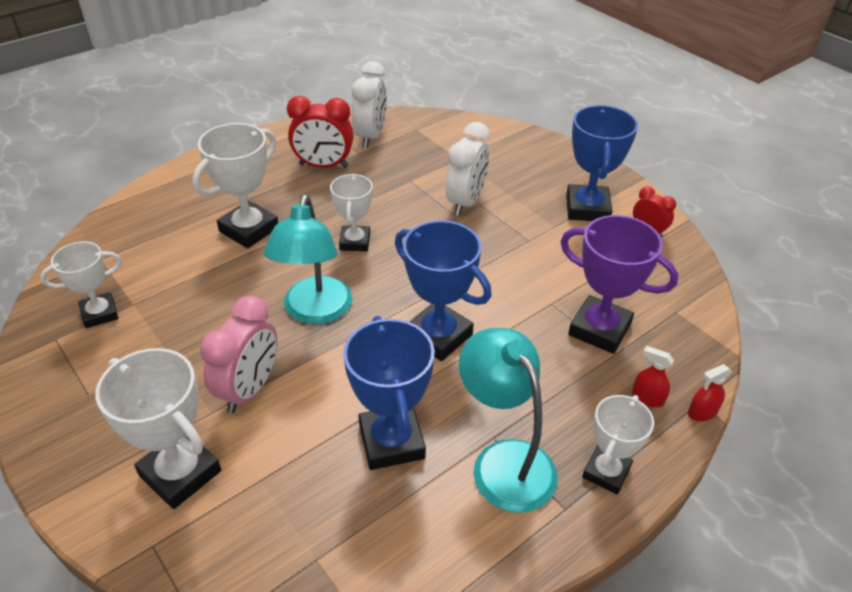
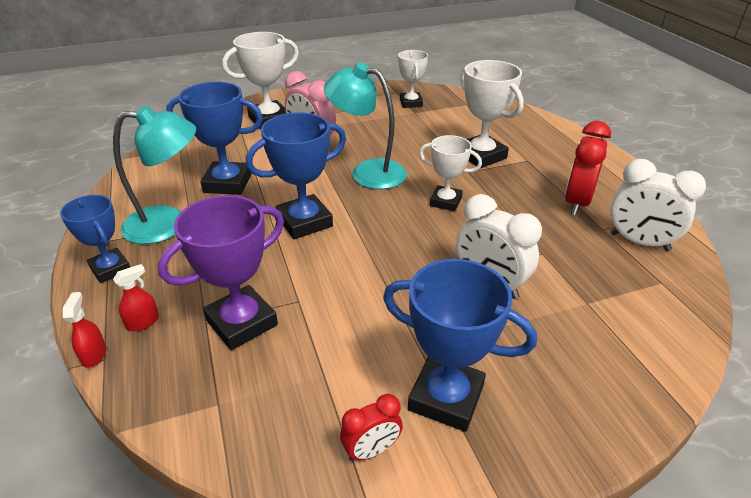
camera: 110 degrees right, 5 degrees down
(606, 472) = (110, 269): white trophy -> blue trophy

